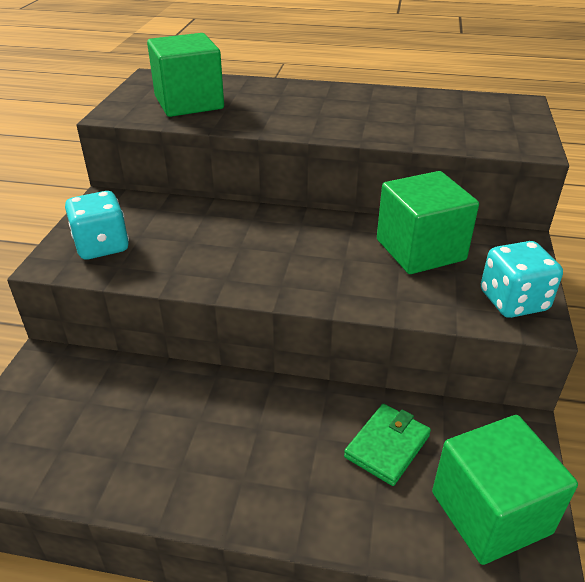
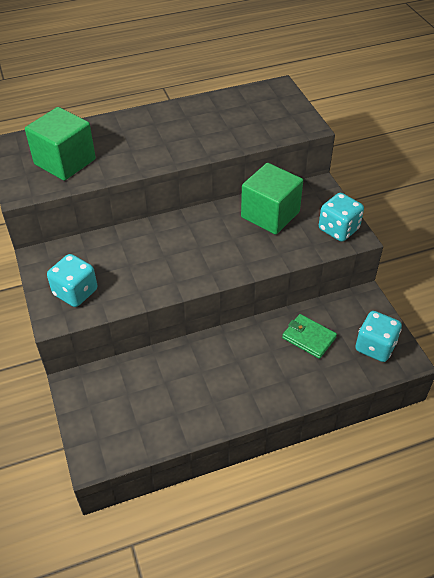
camera: 30 degrees left, 10 degrees up
(387, 446) = (309, 338): green wallet -> green wallet turned 60 degrees counterclockwise
(490, 512) = (375, 347): green cube -> turquoise dice

